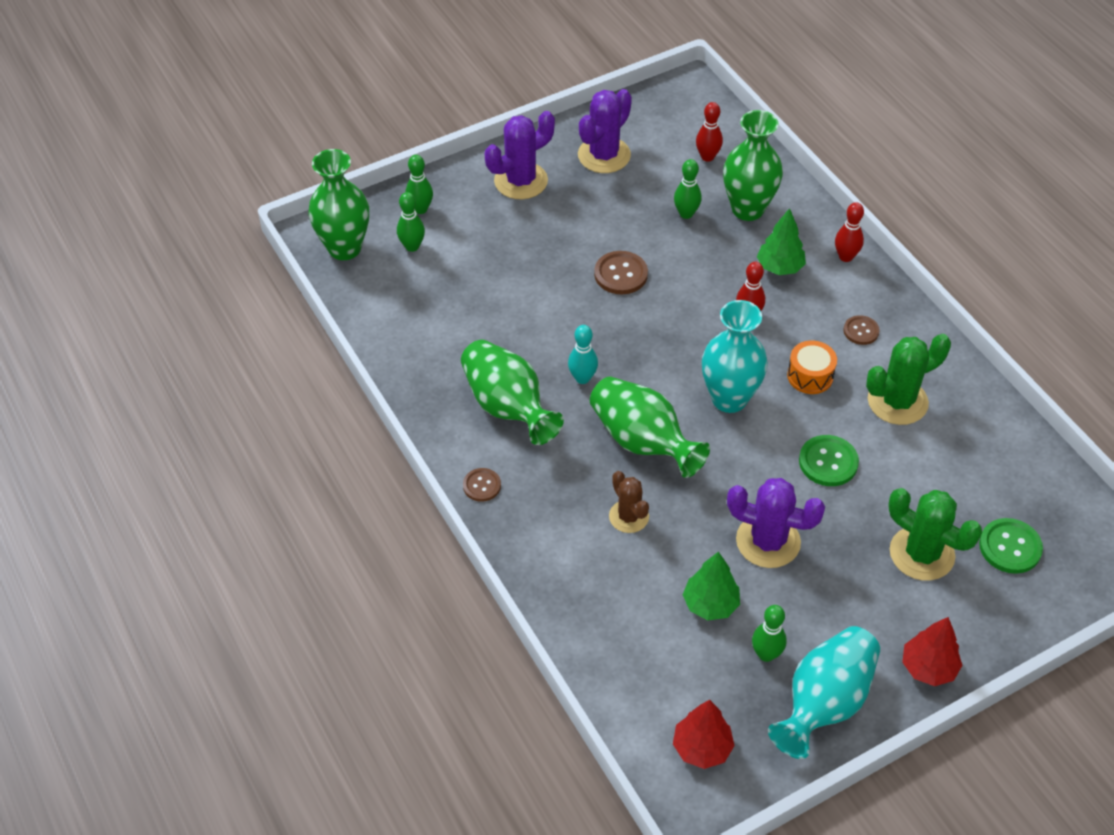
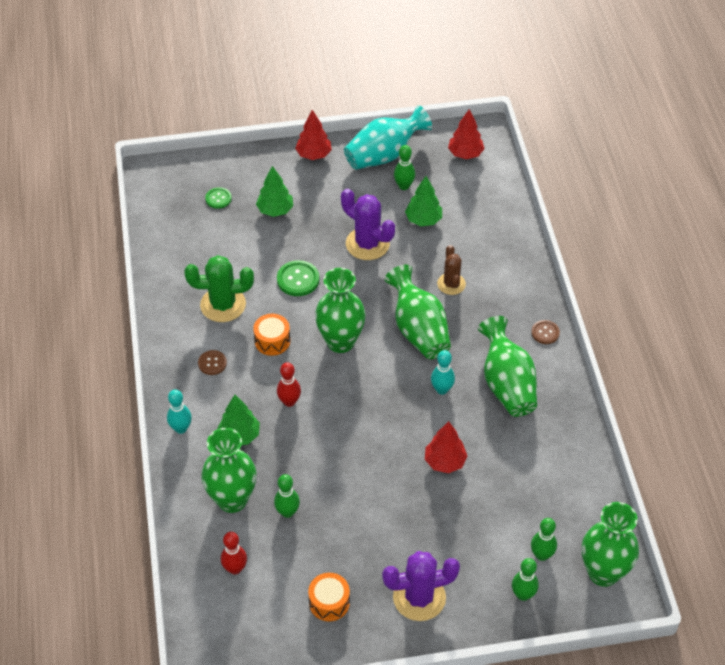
camera: 160 degrees left, 0 degrees up
(546, 303) = (445, 462): none -> red tree
(604, 155) = (329, 602): purple cactus -> orange drum
(621, 274) = (372, 470): brown button -> none
(729, 399) = (340, 342): turquoise vase -> green vase
(845, 257) = (181, 428): red bowling pin -> turquoise bowling pin
(921, 553) = (275, 210): green cactus -> green tree
(1010, 547) = (218, 198): green button -> green button, size x0.64

